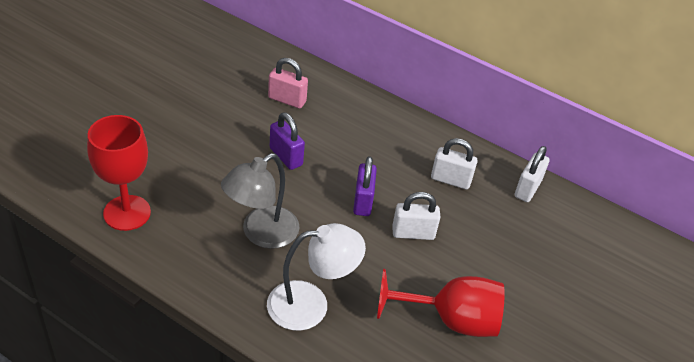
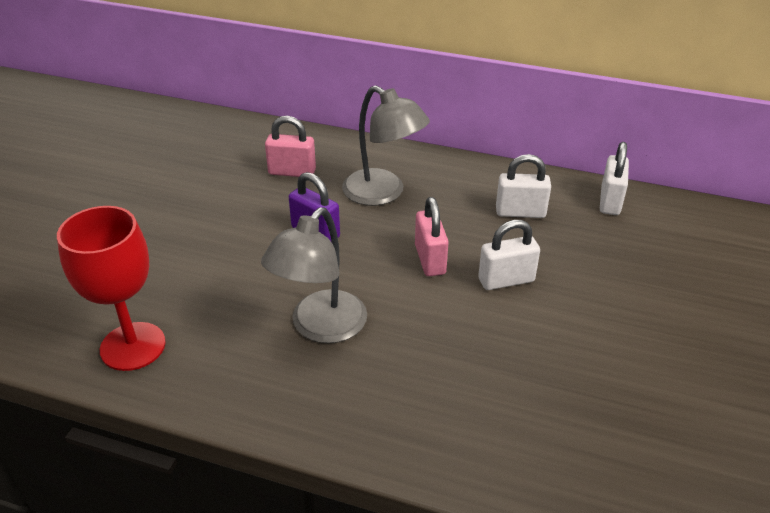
camera: 10 degrees left, 5 degrees down
(311, 304) = (419, 397): white lamp -> none
(350, 136) = (383, 193): none -> grey lamp
(363, 201) = (430, 259): purple padlock -> pink padlock
(451, 320) = (601, 369): red goblet -> none

